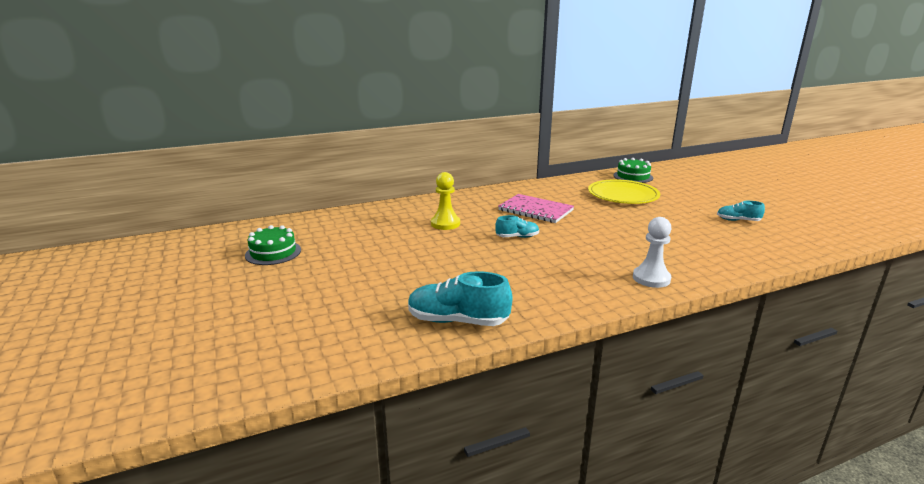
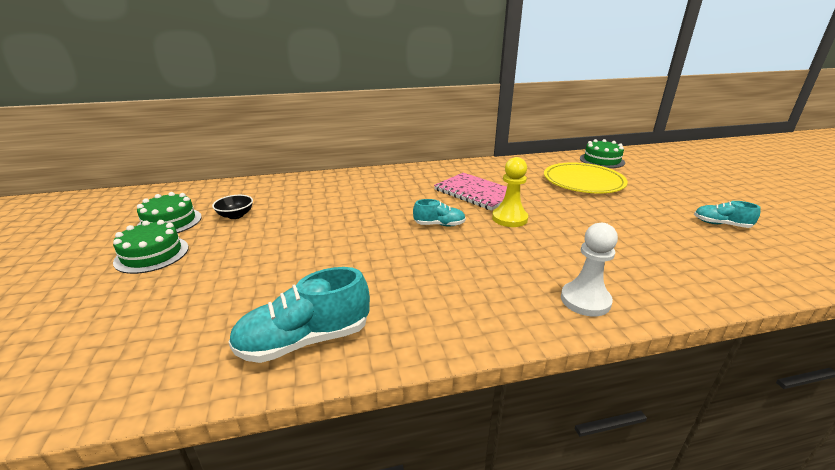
camera: 10 degrees right, 5 degrees up
(281, 278) = (152, 254): none -> green cake
(331, 243) = (236, 215): none -> black bowl
(445, 224) = (368, 202): yellow pawn -> yellow pawn (509, 218)
(457, 321) = (304, 340): turquoise shoe -> turquoise shoe turned 45 degrees counterclockwise

